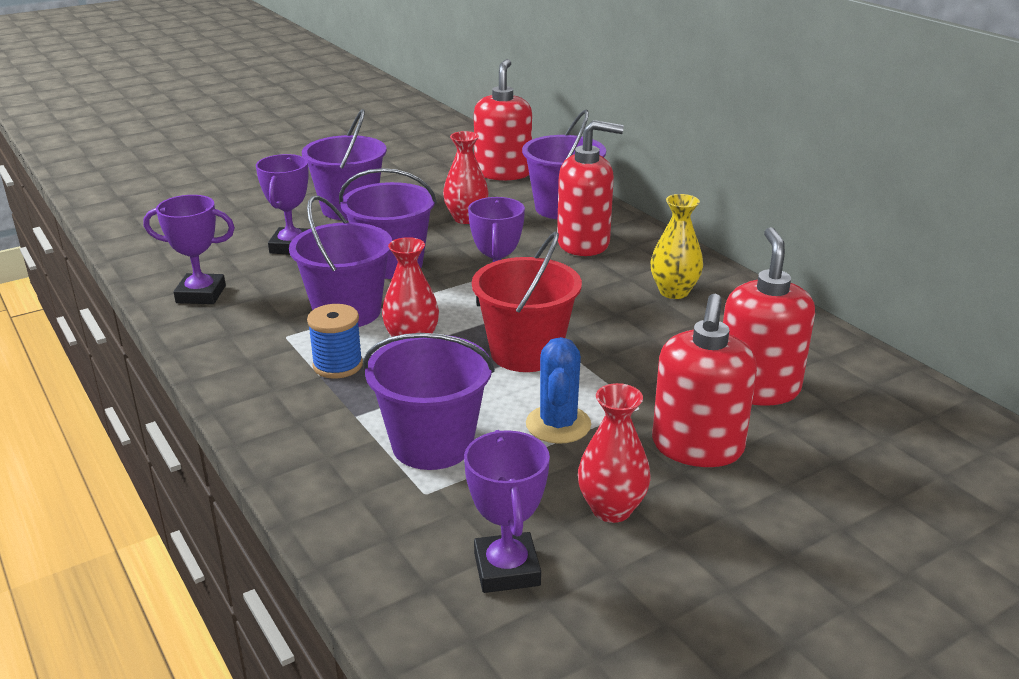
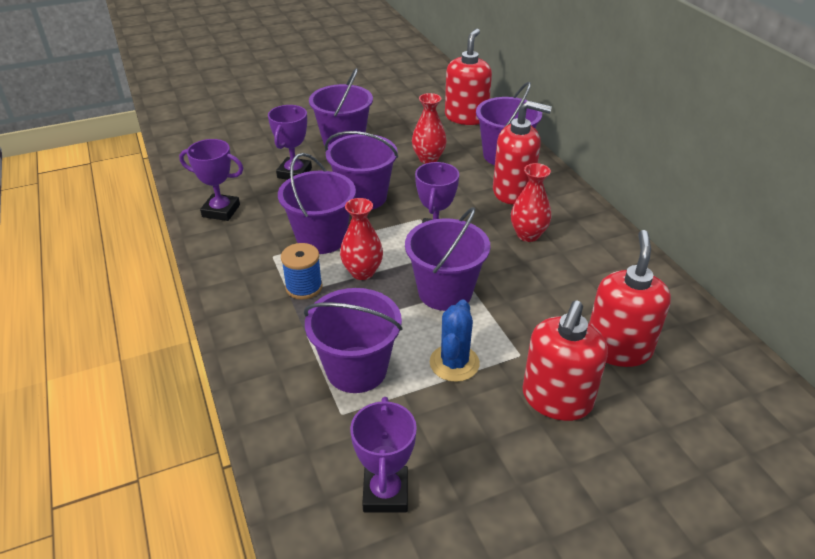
camera: 10 degrees right, 10 degrees up
(525, 353) = (445, 292): red bucket -> purple bucket
(611, 509) = (476, 449): red vase -> red vase (528, 235)
(674, 292) = (573, 246): yellow vase -> none

